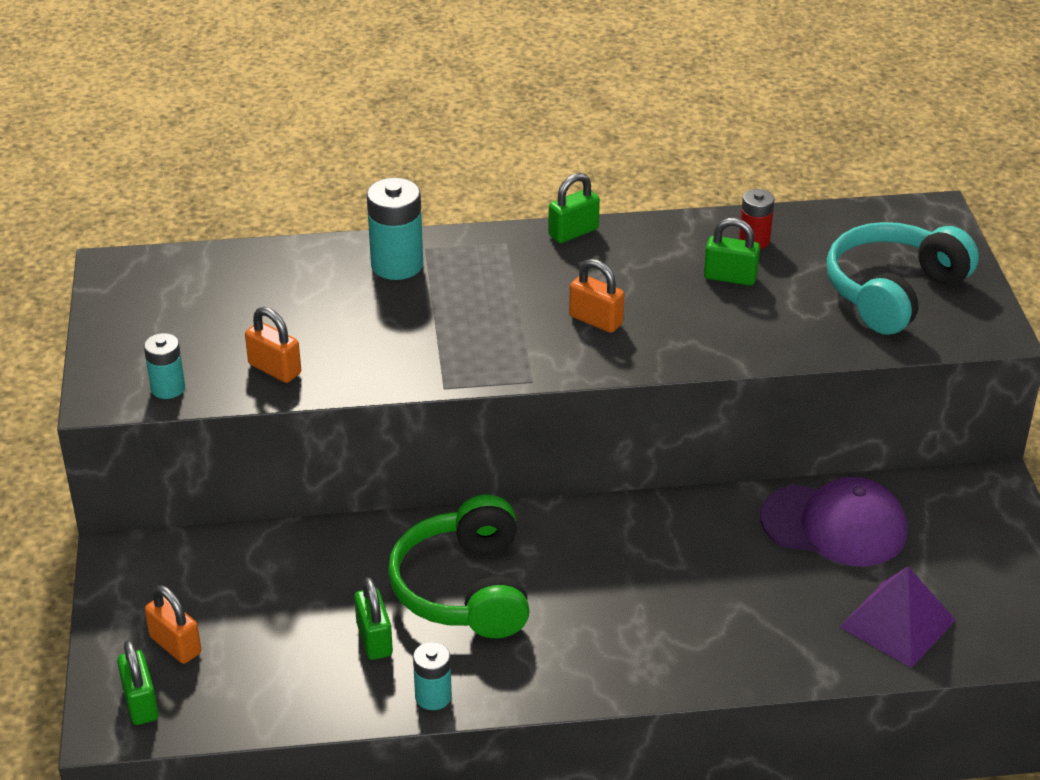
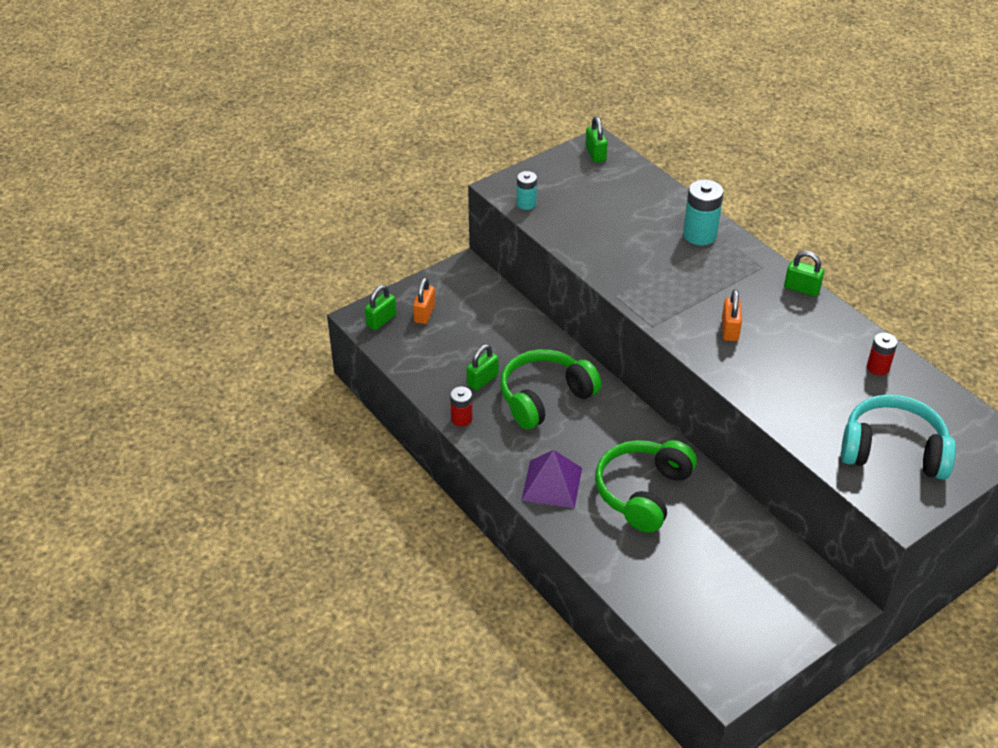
camera: 60 degrees right, 5 degrees up
(275, 369) = (573, 231): orange padlock -> none
(433, 696) = (461, 419): turquoise battery -> red battery
(710, 571) = (643, 492): none -> green headphones
(730, 277) = (829, 370): green padlock -> green padlock (595, 154)
(834, 525) = (730, 535): purple cap -> none
(897, 623) = (672, 594): purple pyramid -> purple pyramid (551, 483)

